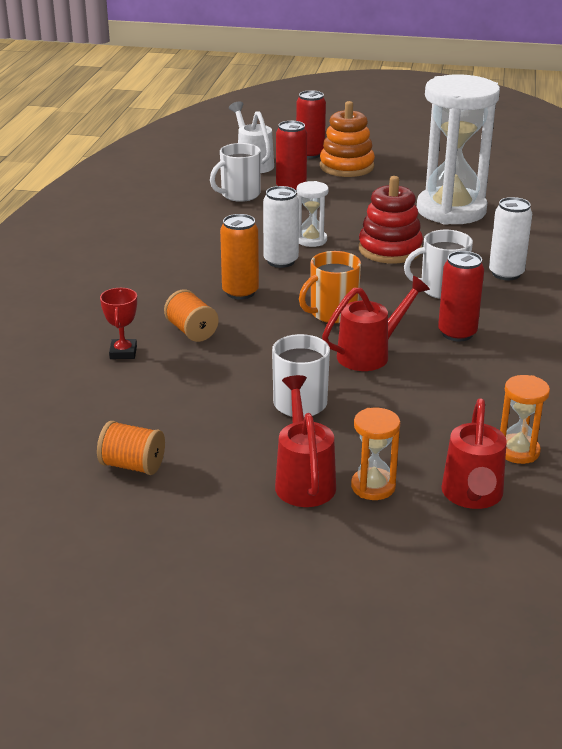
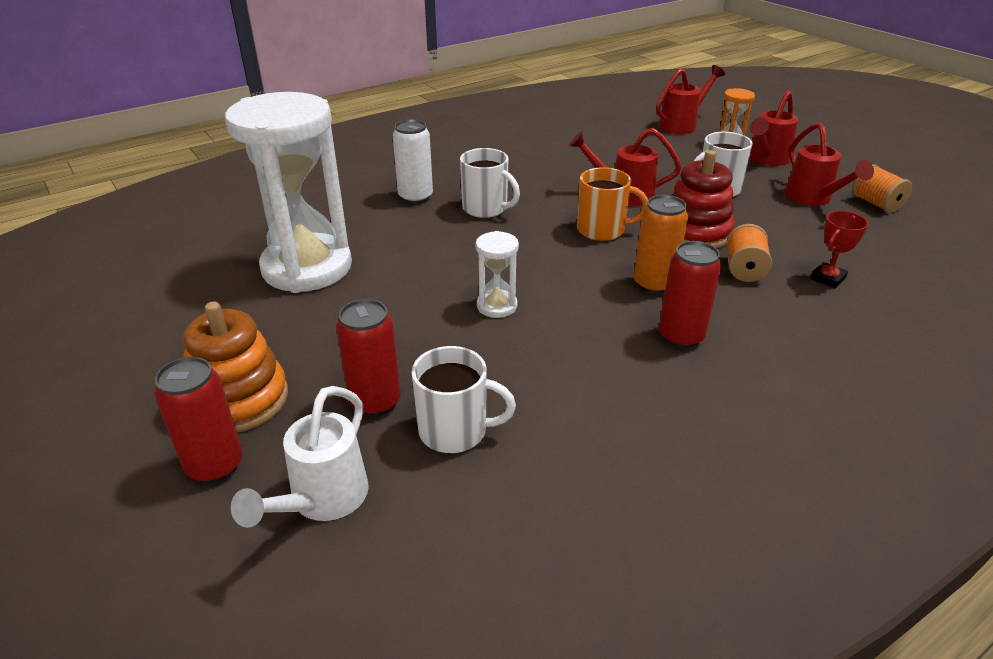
camera: 135 degrees left, 5 degrees up
(200, 438) = (813, 199): none -> red watering can
(281, 261) = (567, 297): white can -> none
(390, 249) = (450, 258): red stacking toy -> red stacking toy (695, 232)
(457, 333) = (540, 180): red can -> red can (681, 336)
(518, 451) = (626, 127): orange hourglass -> none

